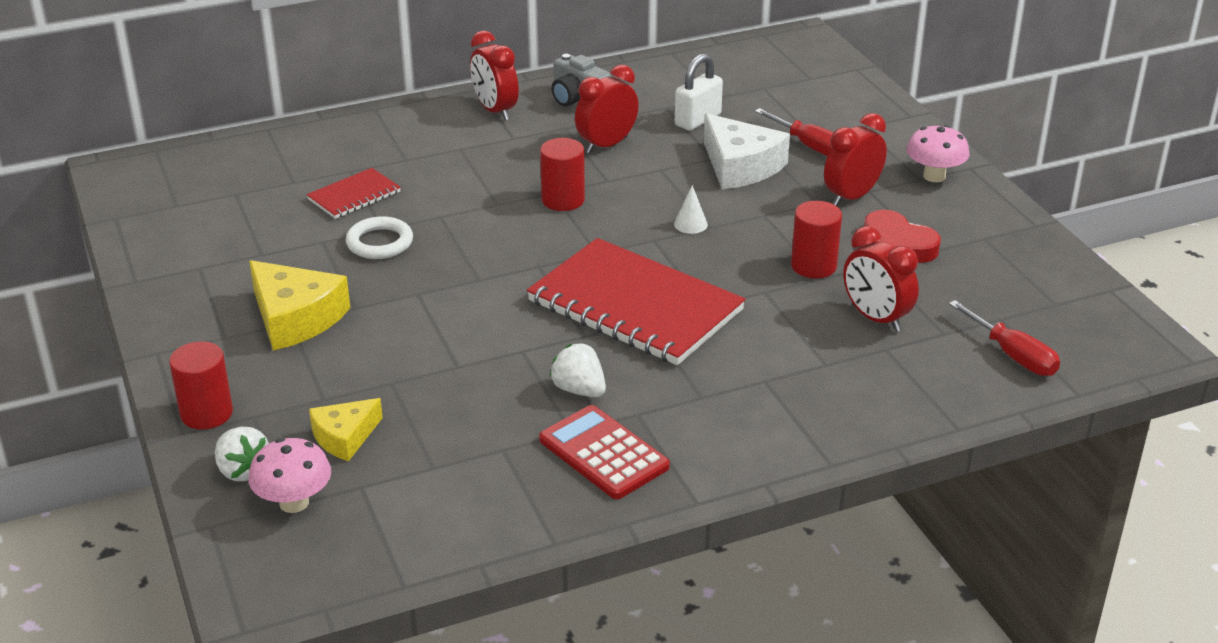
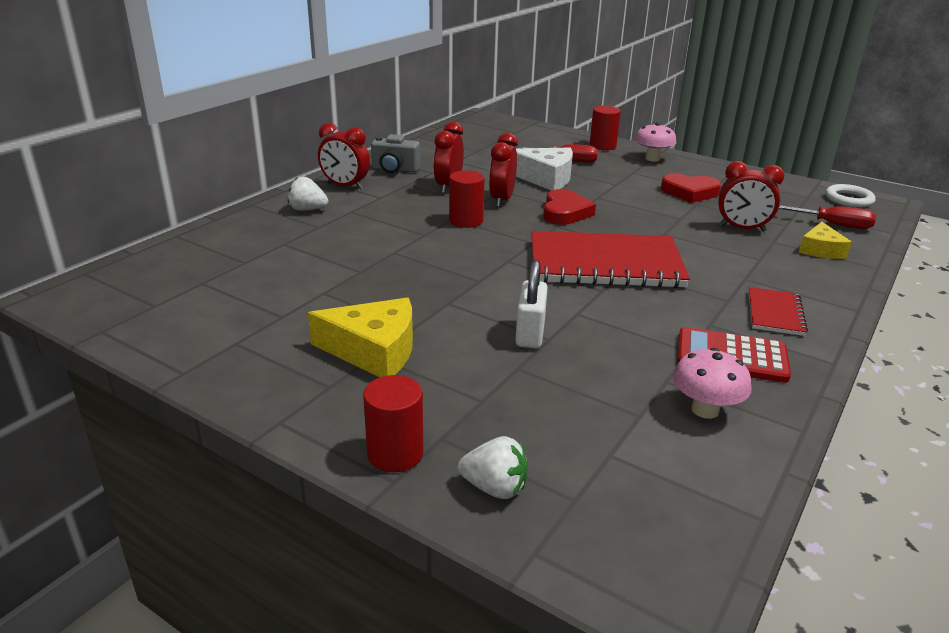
camera: 35 degrees left, 5 degrees down
(294, 502) = (577, 494): pink mushroom -> pink mushroom (705, 410)
(344, 437) = (541, 422): yellow cheese -> yellow cheese (821, 250)
(354, 196) = (309, 257): red notebook -> red notebook (775, 313)
(380, 243) = (371, 280): white ring -> white ring (848, 199)
(579, 390) = (652, 323): white strawberry -> white strawberry (307, 209)
(690, 224) = (565, 212): white cone -> red heart
(697, 120) = (484, 163): white padlock -> white padlock (530, 334)
(813, 266) = (667, 213): red cylinder -> red cylinder (602, 146)
(851, 197) = (628, 177): red clock -> red clock (501, 200)

